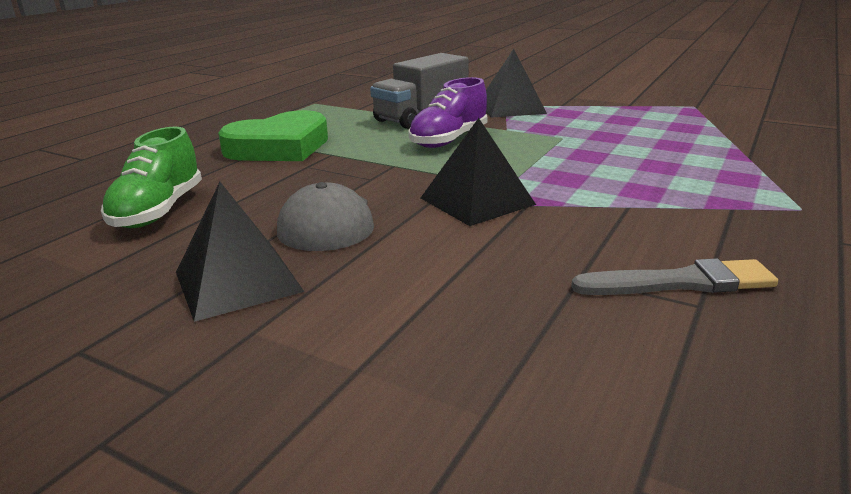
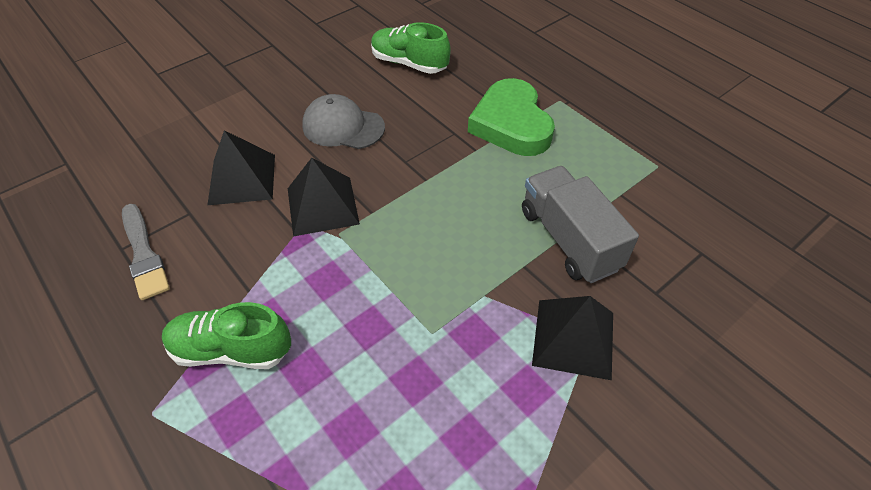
camera: 110 degrees right, 25 degrees up
(238, 281) = (295, 87): black pyramid -> black pyramid (242, 179)
(449, 140) = (473, 235): purple shoe -> none
(680, 282) = (144, 254): grey brush -> grey brush turned 45 degrees counterclockwise
(694, 195) = (231, 350): none -> green shoe

